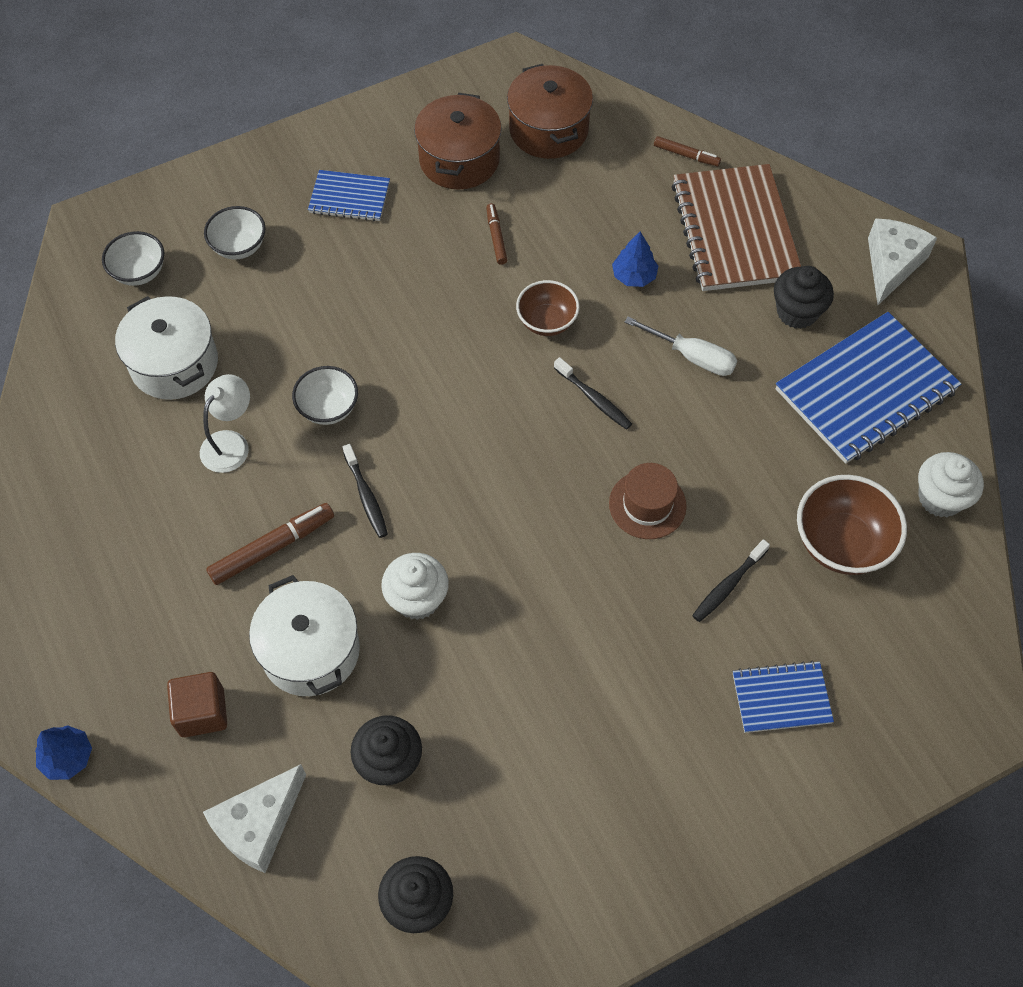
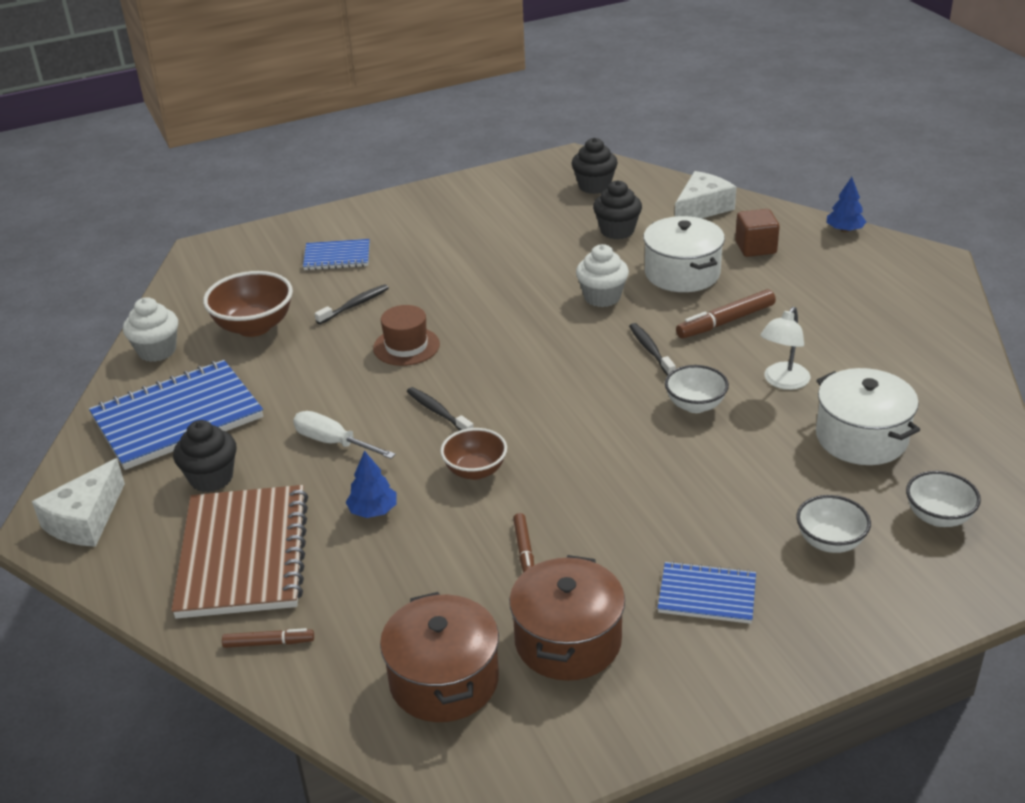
camera: 175 degrees left, 25 degrees down
(686, 155) = (269, 643): brown marker -> brown marker turned 150 degrees clockwise

